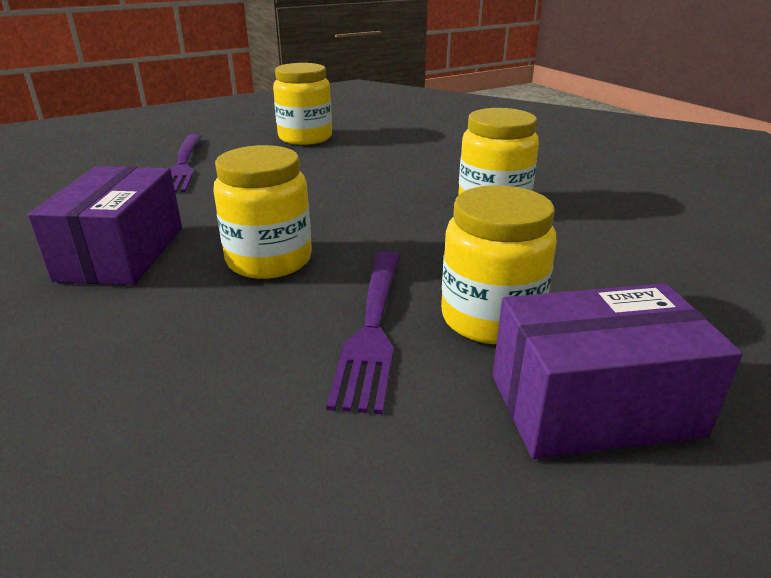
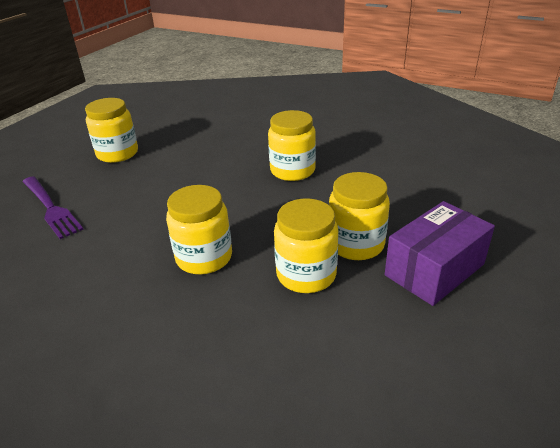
camera: 30 degrees left, 5 degrees up
(122, 253) = (99, 292): purple box -> none
(372, 328) = (306, 274): purple fork -> yellow jar

